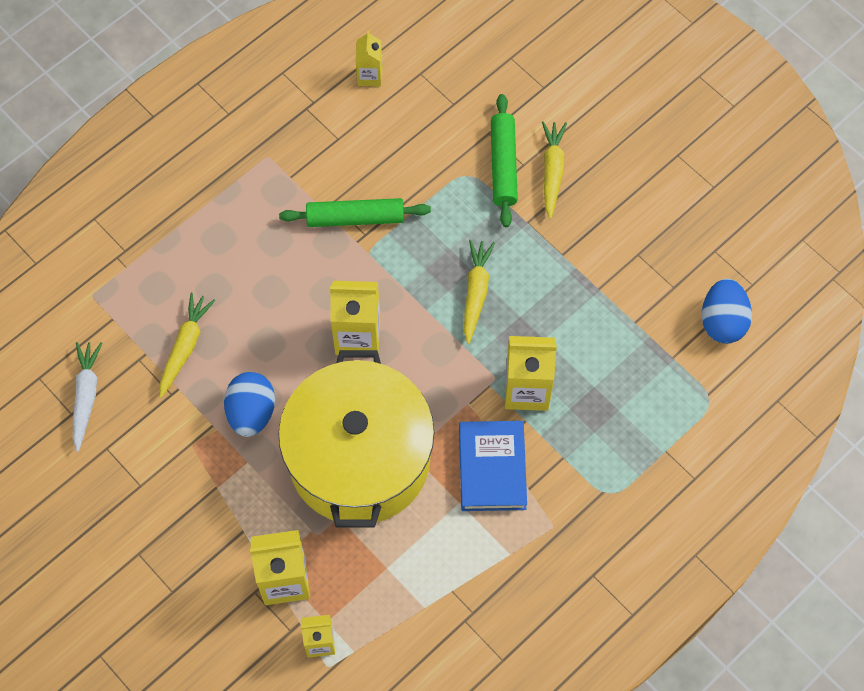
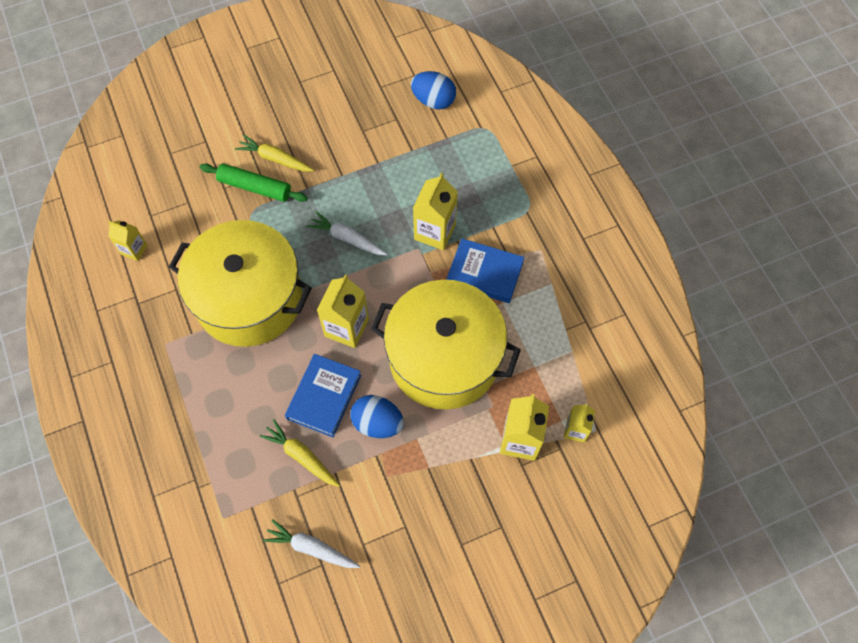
camera: 70 degrees left, 0 degrees up
(263, 343) = (324, 397): none -> blue book
(355, 218) = (249, 298): green rolling pin -> yellow pot
(476, 293) = (347, 238): yellow carrot -> white carrot

